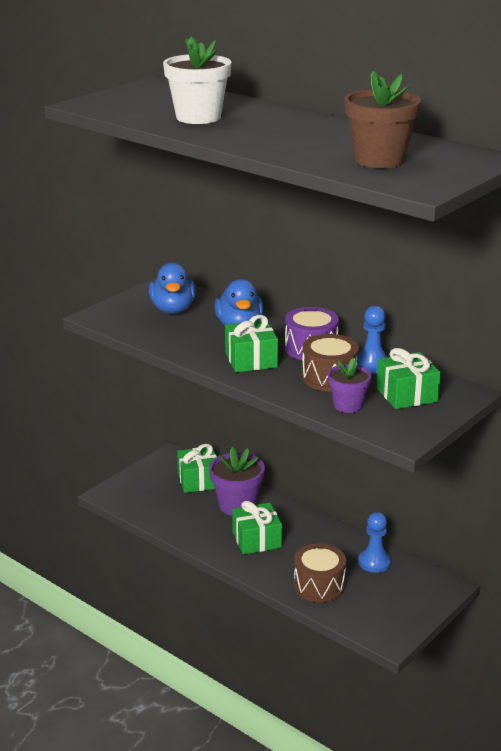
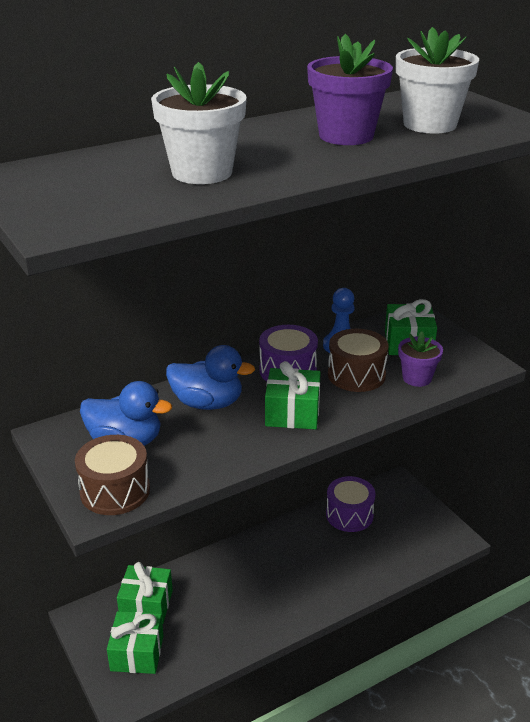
camera: 70 degrees left, 5 degrees up
(237, 505) = (211, 585): purple flower pot -> purple flower pot (346, 136)
(256, 540) = (279, 586): green gift -> green gift (137, 653)
(319, 585) = (370, 562): brown drum -> brown drum (115, 491)
(374, 562) = (349, 515): blue pawn -> purple drum
(379, 160) = (430, 124): brown flower pot -> white flower pot

